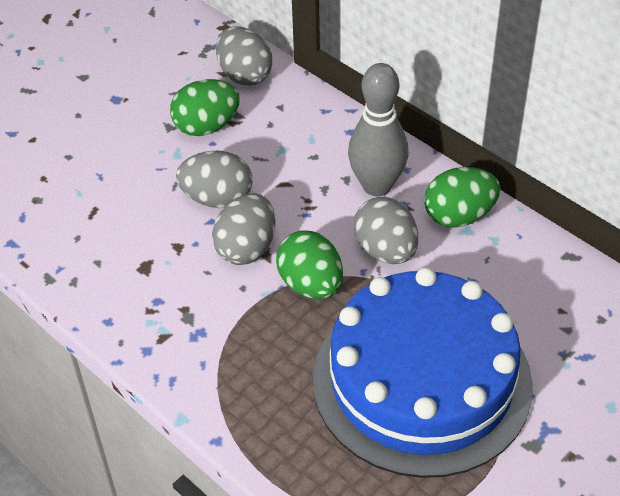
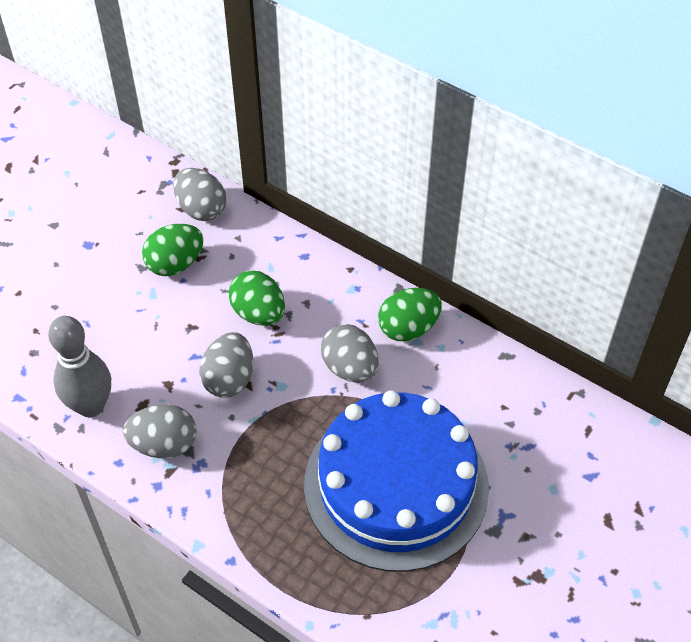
camera: 10 degrees left, 5 degrees up
(217, 199) = (196, 334): grey egg -> grey egg (164, 445)
(311, 285) = (290, 407): green egg -> green egg (258, 313)
(377, 186) = (334, 307): grey bowling pin -> grey bowling pin (91, 406)

